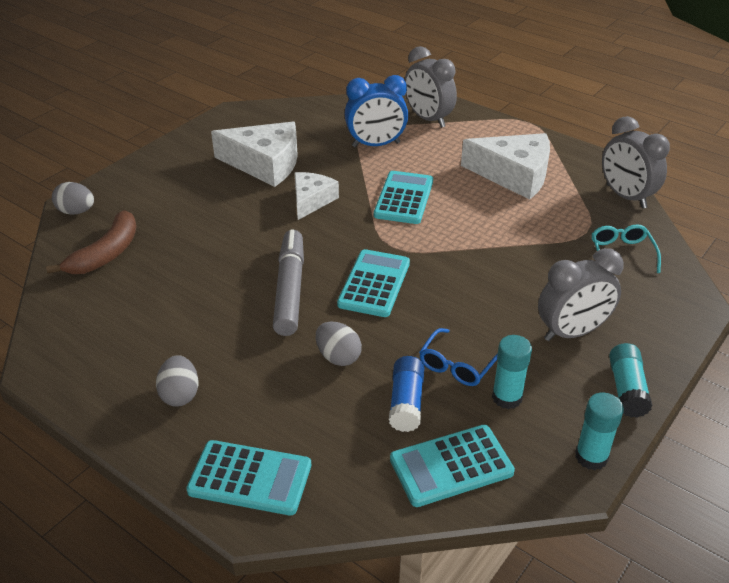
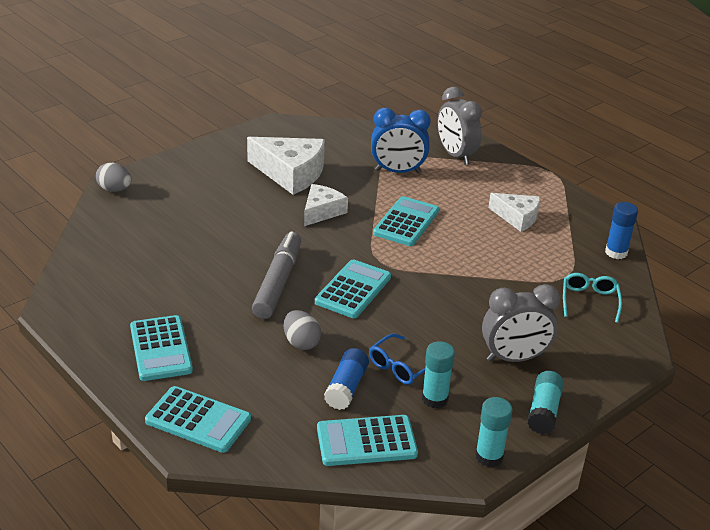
camera: 10 degrees right, 5 degrees down
(106, 254) = (130, 228): brown banana -> none
(180, 394) = (160, 349): grey egg -> turquoise calculator
(514, 175) = (517, 217): white cheese -> white cheese, size x0.61
(625, 196) = (616, 252): grey clock -> blue glue stick

